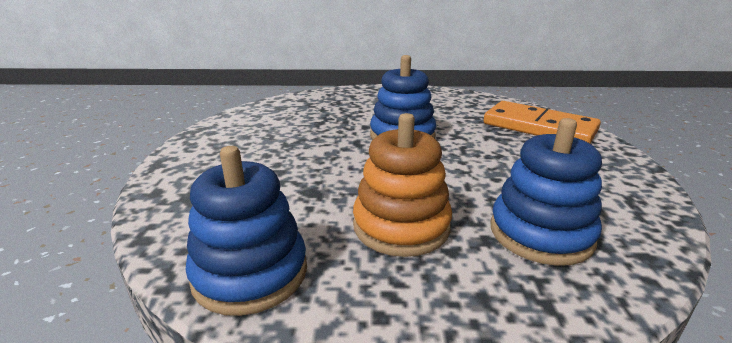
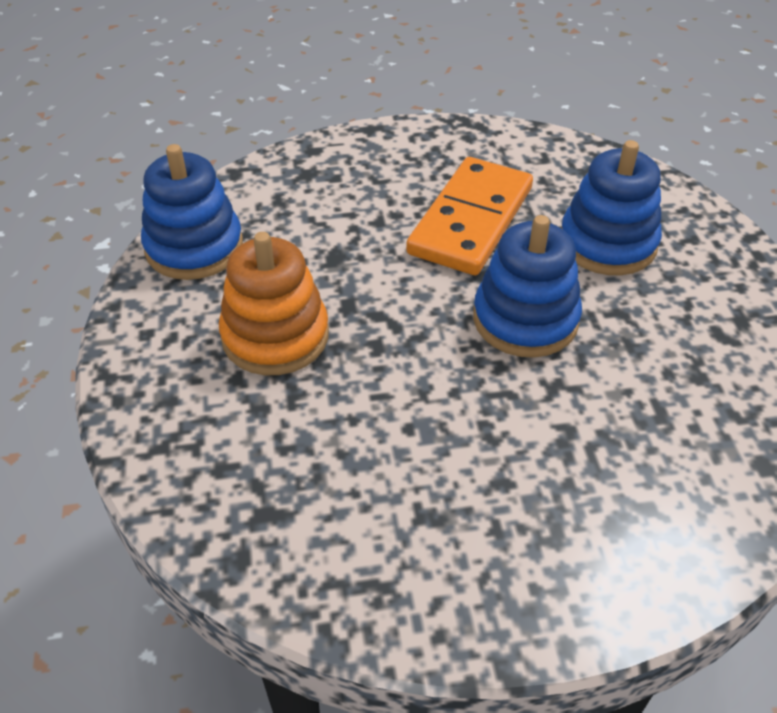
camera: 80 degrees right, 20 degrees up
(539, 127) = (644, 513): orange domino -> orange domino (470, 220)
(540, 233) = (276, 459): blue stacking toy -> blue stacking toy (607, 243)

